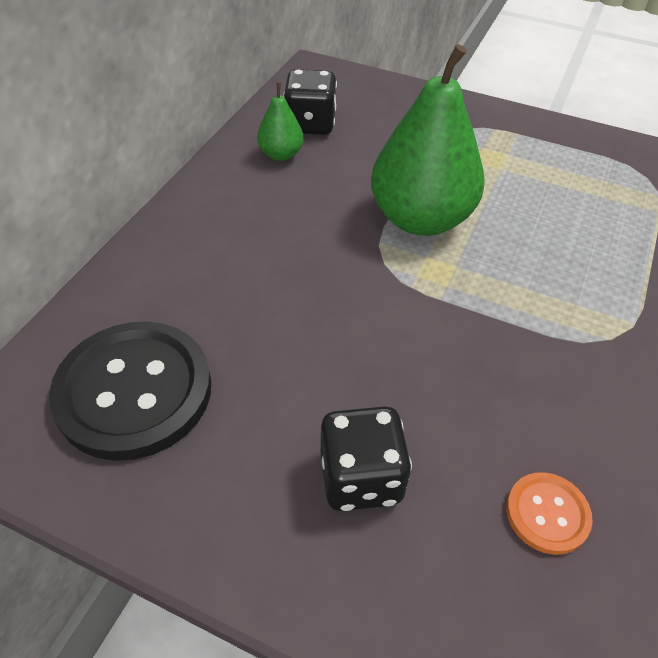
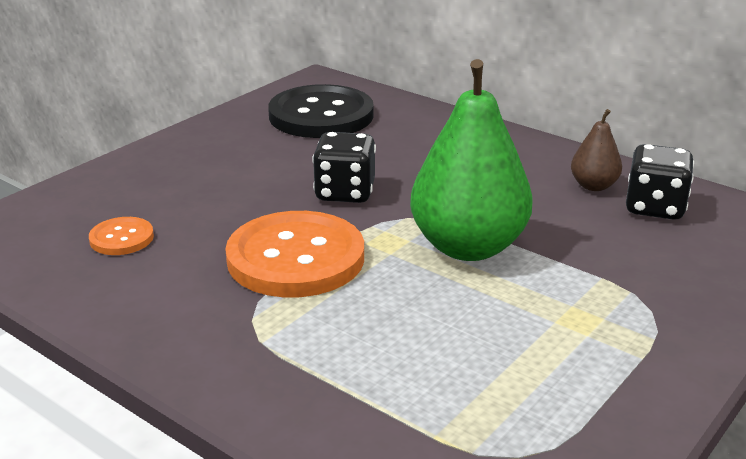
camera: 105 degrees right, 20 degrees down
(281, 154) = (593, 186): green pear -> brown pear
(361, 477) = (203, 177): black dice -> black dice (345, 193)
(499, 331) = (296, 258): none -> orange button

